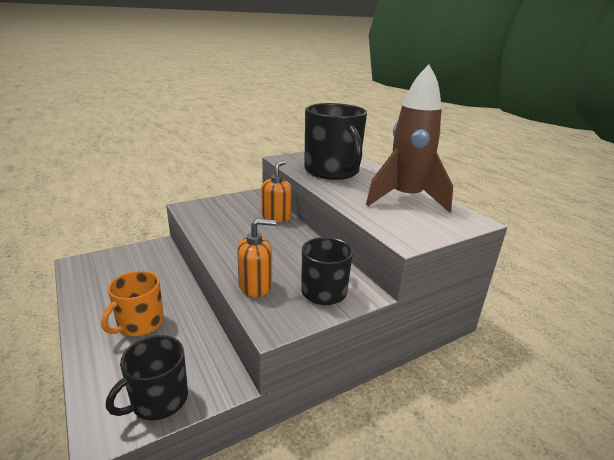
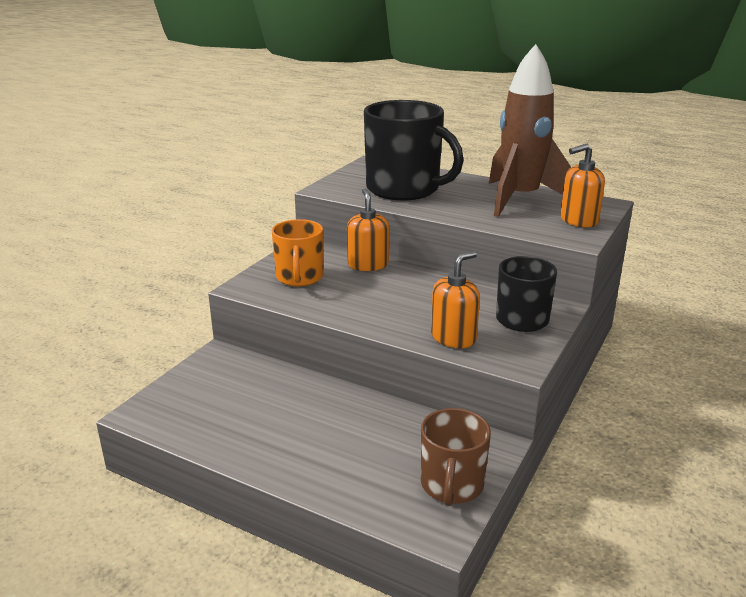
camera: 30 degrees left, 0 degrees up
(140, 323) = (330, 437): orange mug -> orange mug (299, 277)
(158, 400) = (452, 485): black mug -> brown mug
(430, 227) = (578, 220): none -> orange soap dispenser

